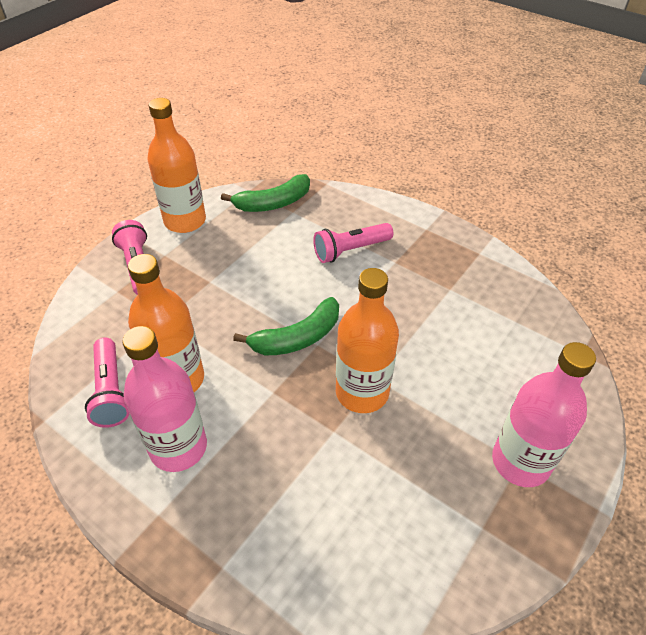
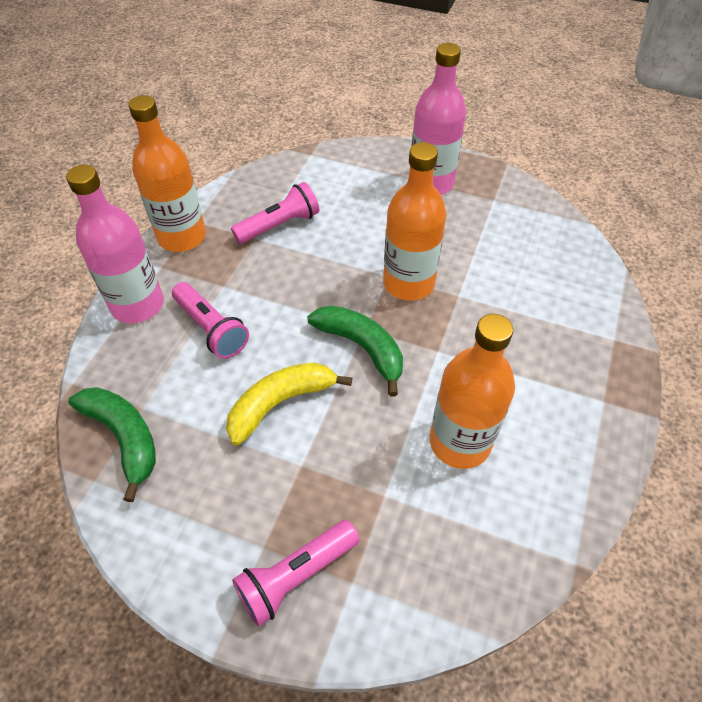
camera: 105 degrees left, 5 degrees up
(111, 391) = (506, 506): pink flashlight -> pink flashlight (279, 225)
(178, 447) = (535, 410): pink bottle -> pink bottle (137, 305)
(185, 221) = (180, 549): orange bottle -> orange bottle (182, 237)
(265, 278) = (280, 403): none -> yellow banana

